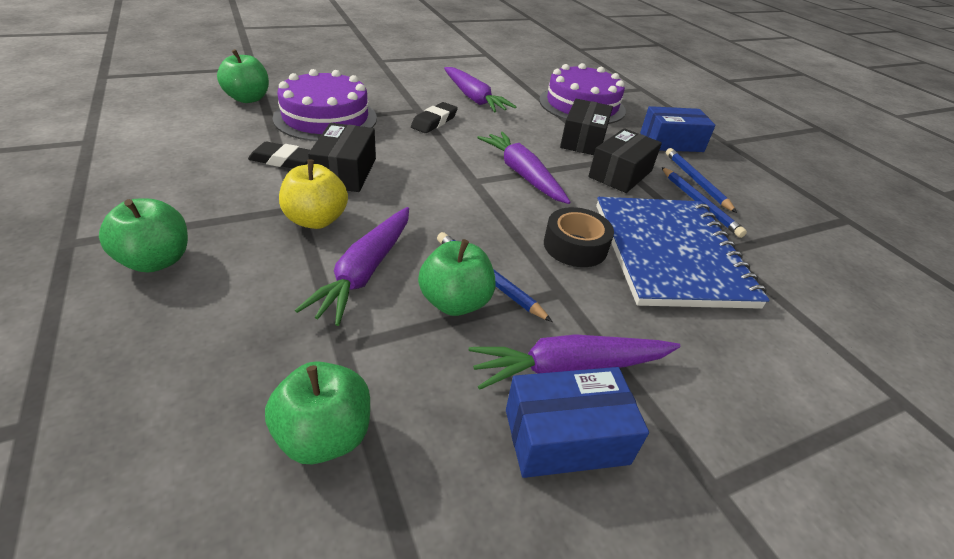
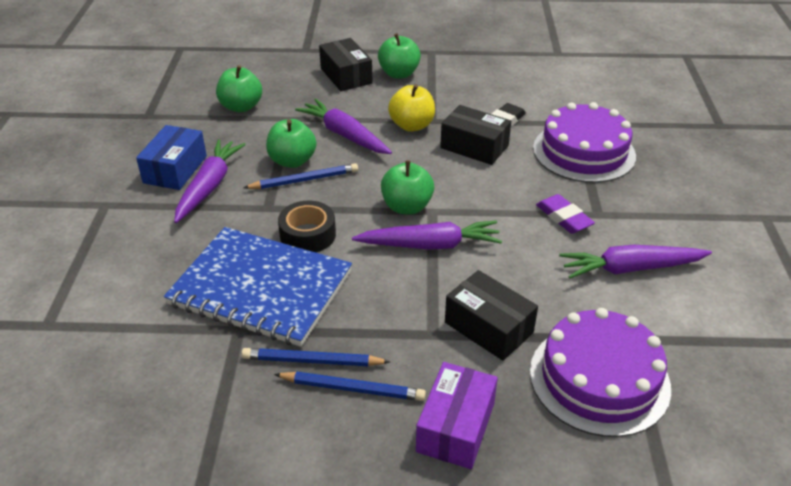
camera: 120 degrees right, 0 degrees up
(248, 99) = (633, 116): green apple -> green apple (407, 207)
(434, 122) = (564, 218): black eraser -> purple eraser
(620, 174) = (399, 323): black box -> black box (346, 76)
(671, 142) = (456, 427): blue box -> purple box

